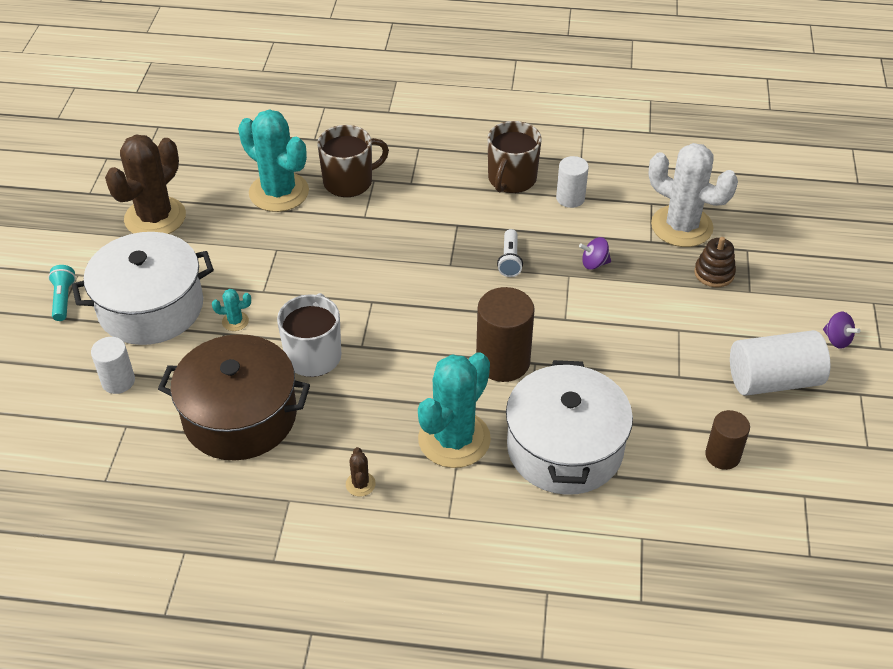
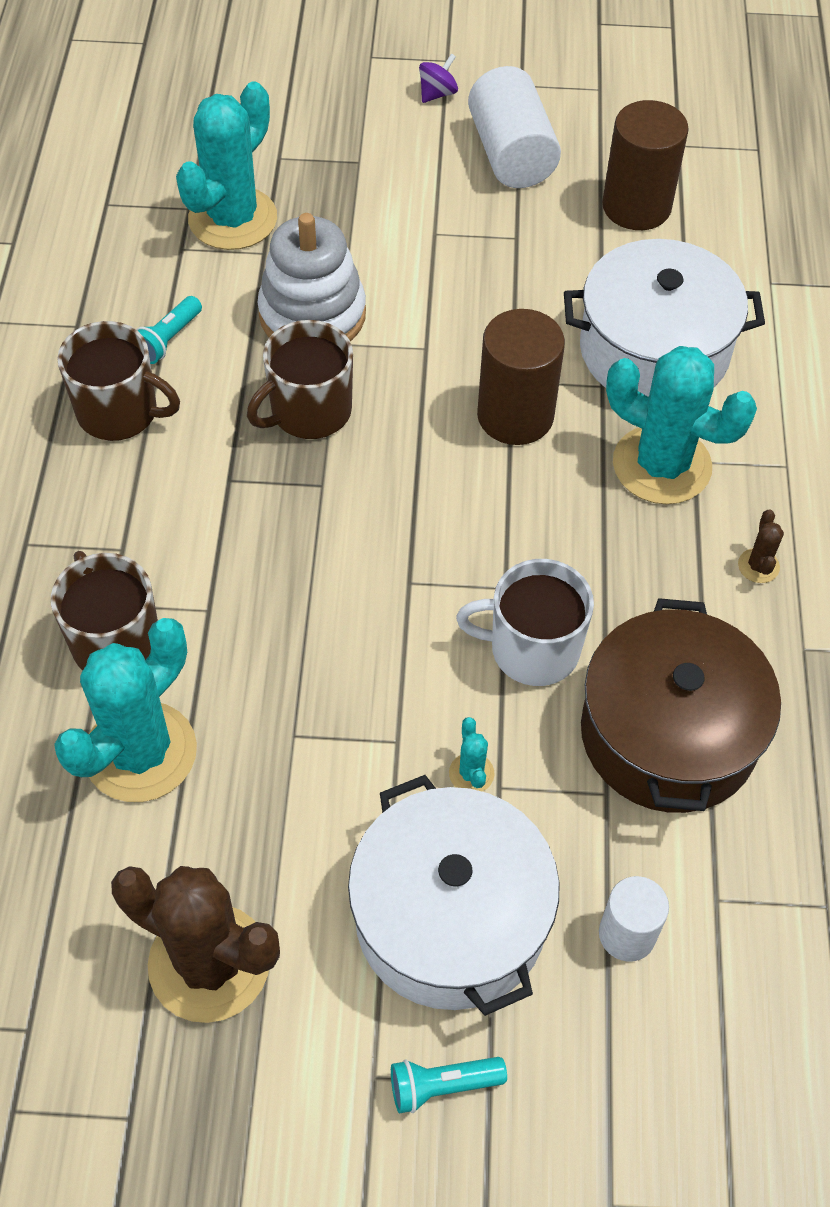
camera: 95 degrees left, 10 degrees up
(360, 484) = (758, 566): brown cactus -> brown cactus turned 75 degrees counterclockwise
(510, 260) = (309, 411): white flashlight -> brown mug
(570, 198) = (168, 339): white cylinder -> turquoise flashlight
(594, 263) = (312, 314): purple spinning top -> white stacking toy
(681, 226) = (232, 219): white cactus -> turquoise cactus
(714, 273) = (327, 193): brown stacking toy -> none
(722, 455) = (636, 206): brown cylinder -> brown cylinder, size x1.65

